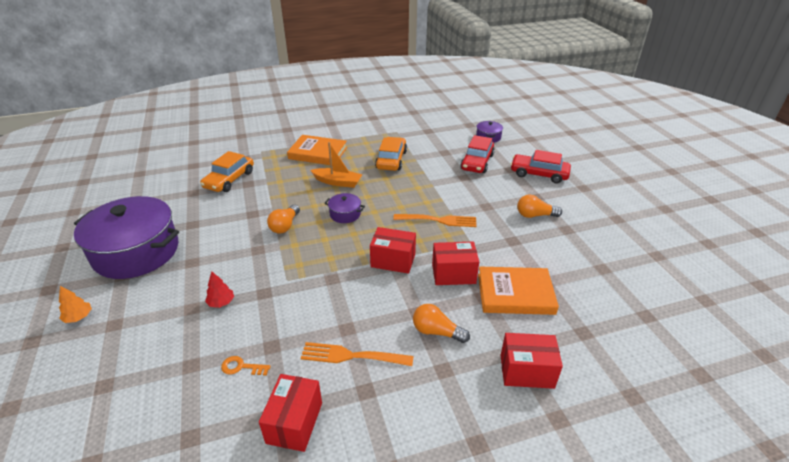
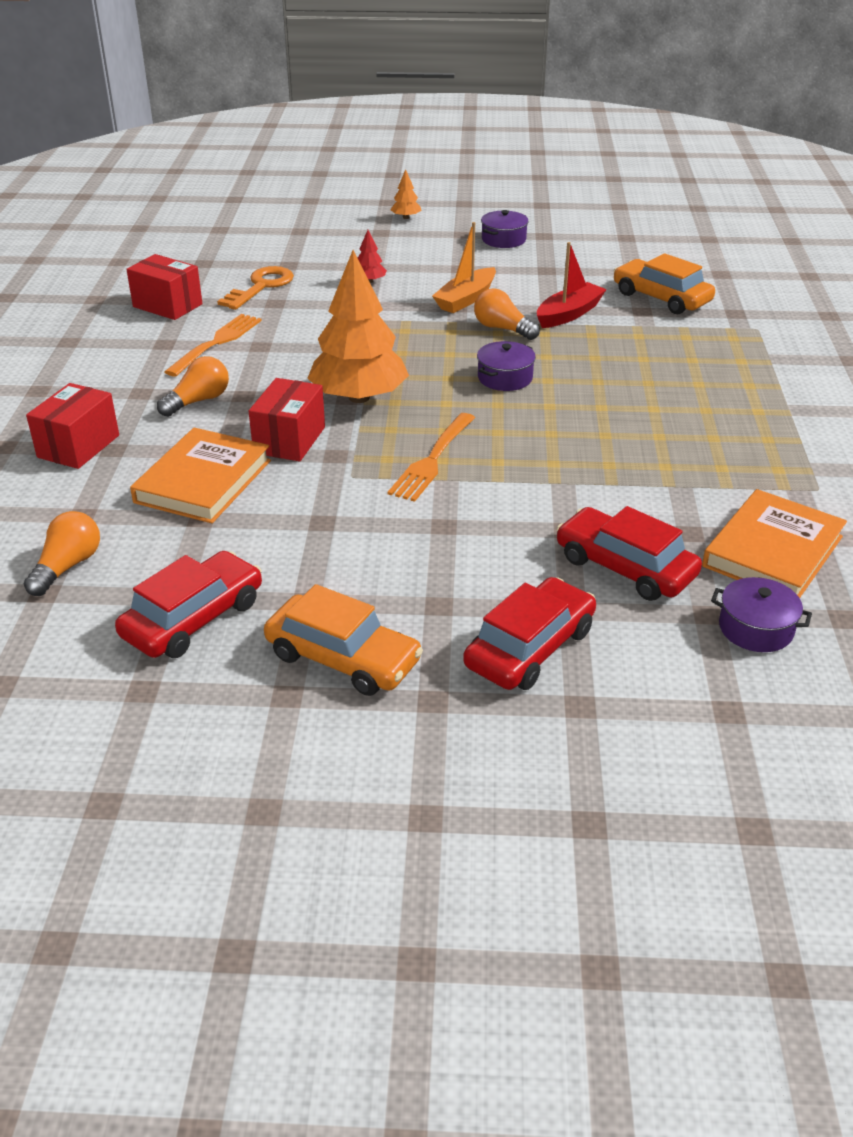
camera: 110 degrees right, 0 degrees up
(136, 252) = (503, 239): purple pot -> purple pot, size x0.42
(241, 367) = (261, 286): orange key -> orange key, size x1.79
(258, 206) = (569, 314): none -> red boat
(318, 153) = (733, 380): orange book -> orange book (773, 551)
(338, 182) = (611, 385): orange boat -> orange boat (466, 299)
(391, 160) = (676, 455): orange car -> orange car (343, 658)
(393, 260) = (359, 397): red box -> orange tree
(535, 215) = (376, 577): orange light bulb -> orange light bulb (67, 566)
(608, 257) = (193, 619): none -> red car

